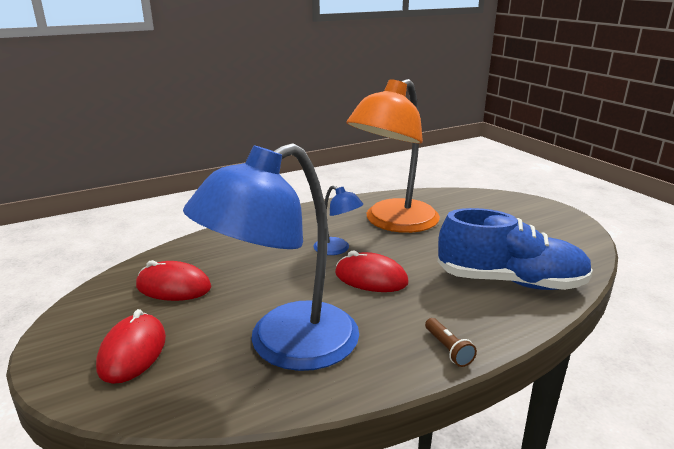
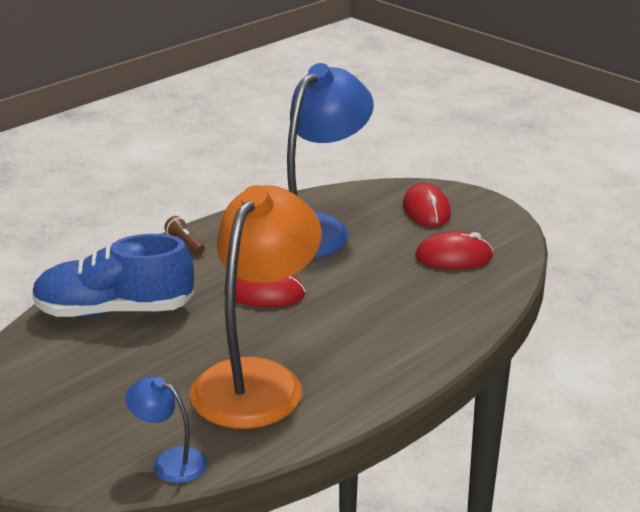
camera: 165 degrees right, 5 degrees up
(337, 249) = (316, 323): blue lamp -> blue lamp (169, 461)

